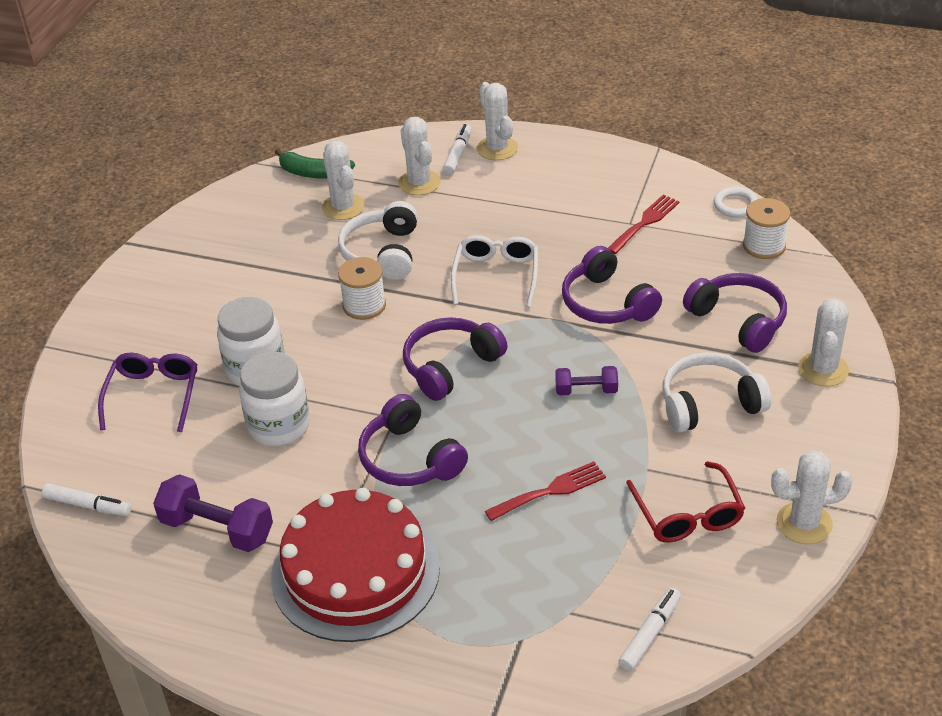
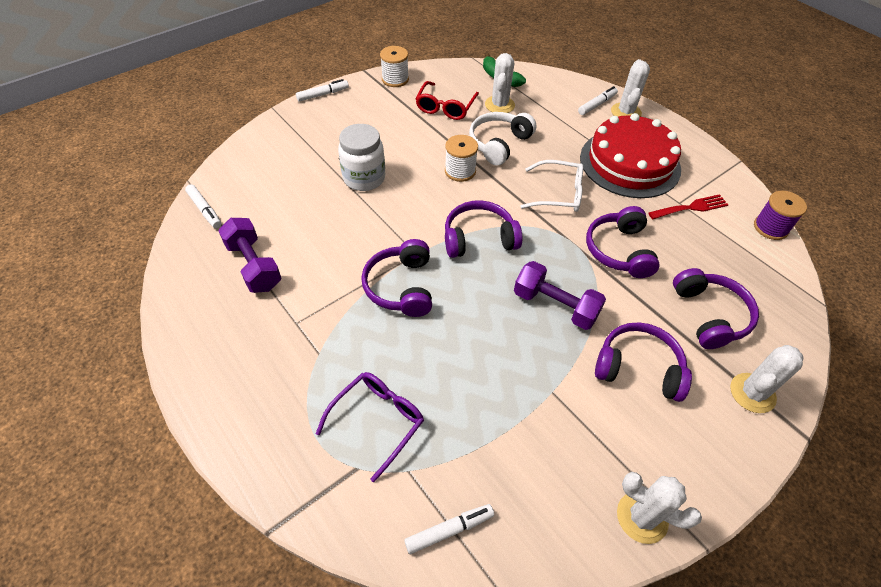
camera: 30 degrees right, 10 degrees up
(101, 298) = (323, 94): none -> white marker
(153, 396) = (297, 164): purple glasses -> purple glasses (377, 421)
(279, 426) = (345, 220): white jar -> none
(355, 571) = (302, 345): red cake -> red cake (629, 163)
(419, 183) = (558, 111): white cactus -> none
(496, 276) = (558, 194): white glasses -> white glasses turned 60 degrees clockwise
(551, 491) = (471, 366): red fork -> none
(586, 390) = (555, 305): purple dumbbell -> purple dumbbell, size x1.69
(687, 514) = (554, 447): red glasses -> red glasses (445, 107)
(709, 404) = (638, 368): white headphones -> purple headphones
(735, 205) = (770, 227): white ring -> purple spool
(764, 246) = (772, 269): white spool -> white spool (395, 79)

